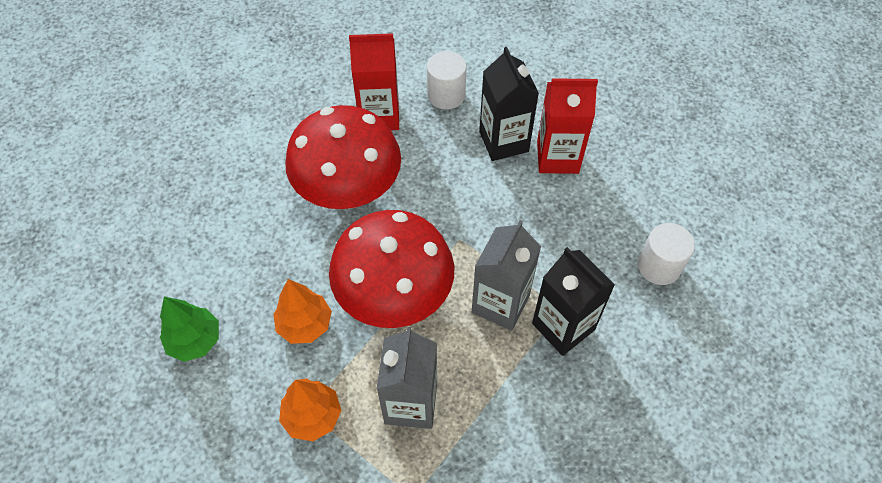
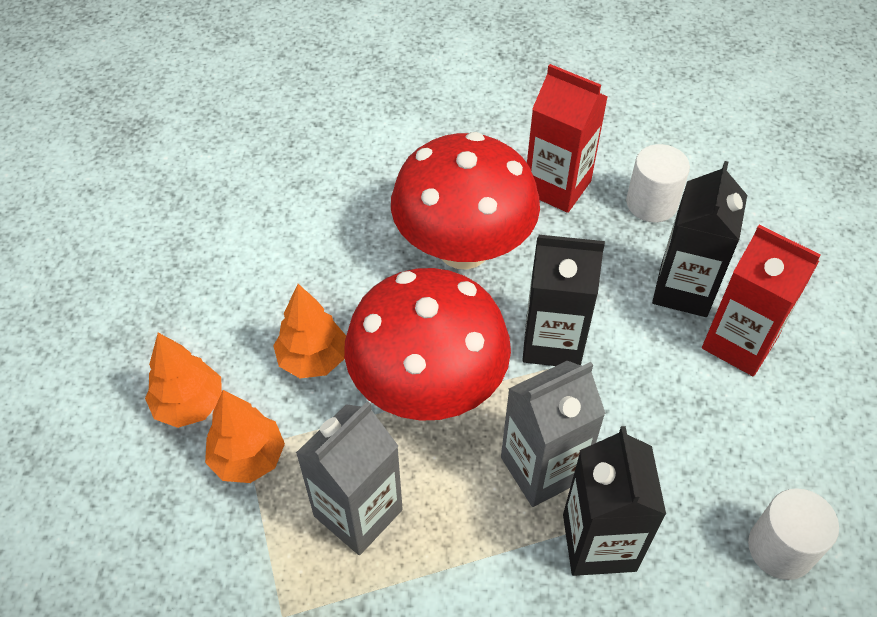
camera: 35 degrees right, 5 degrees down
(195, 340) = (197, 309): green tree -> none
(243, 408) = (189, 404): none -> orange tree
(450, 220) = (552, 342): none -> black carton

